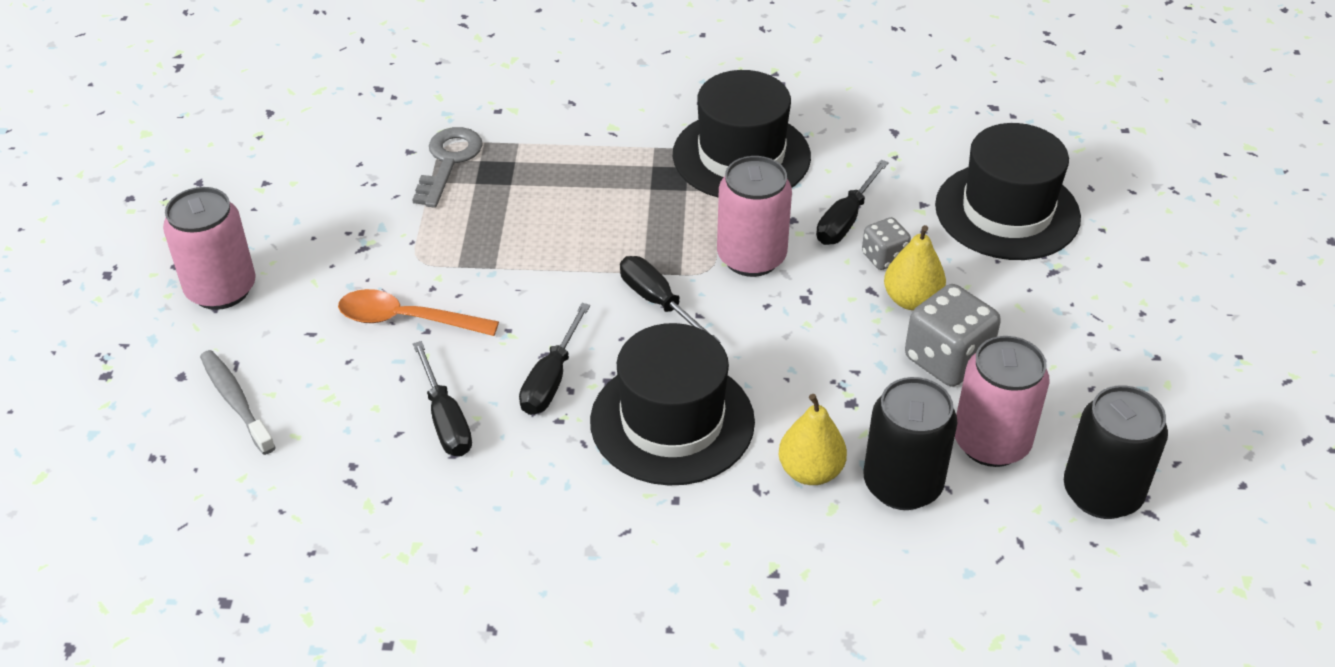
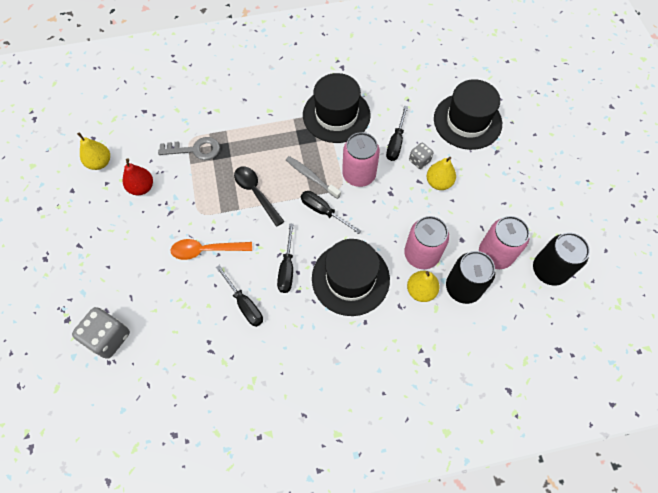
camera: 15 degrees left, 20 degrees up
(221, 289) = (107, 254): pink can -> pink can (421, 254)
(236, 401) = (138, 319): grey toothbrush -> grey toothbrush (311, 177)
(266, 150) = (100, 163): none -> yellow pear
(326, 201) = (142, 187): none -> red pear
(448, 162) = (195, 149): grey key -> grey key turned 90 degrees clockwise
(537, 249) = (256, 193): none -> black spoon
(947, 359) = (463, 213): grey dice -> grey dice (108, 337)

